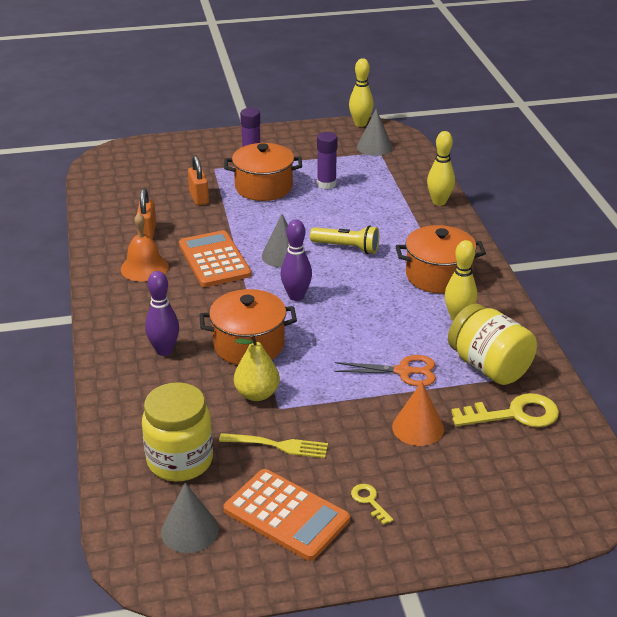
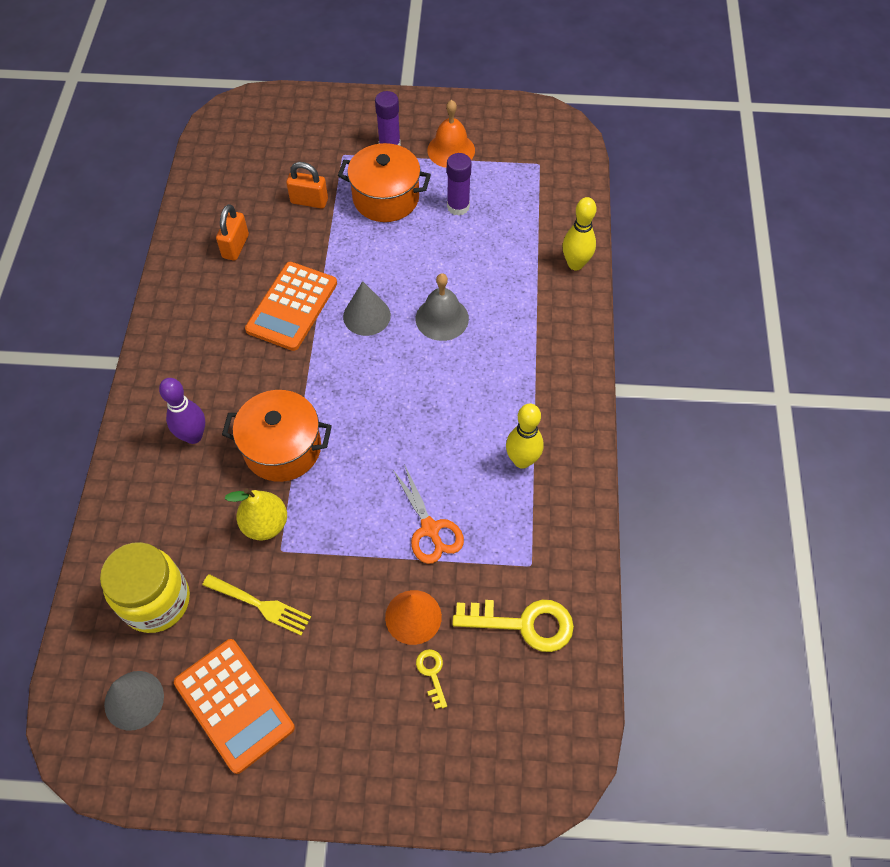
camera: 15 degrees right, 25 degrees up
(144, 267) = (214, 302): orange bell -> orange bell (451, 150)
(199, 198) = (309, 201): orange padlock -> orange padlock turned 75 degrees counterclockwise
(214, 260) = (292, 306): orange calculator -> orange calculator turned 150 degrees counterclockwise
(296, 296) = (358, 384): purple bowling pin -> none
(347, 248) = (442, 318): yellow flashlight -> grey bell
(360, 124) = (536, 109): yellow bowling pin -> none
(369, 501) = (323, 708): yellow key -> yellow key (432, 673)
(374, 147) = (537, 153): grey cone -> none
(403, 371) = (430, 529): orange scissors -> orange scissors turned 45 degrees clockwise
(438, 276) = (526, 387): orange pot -> none
(489, 367) = (525, 544): yellow jar -> none

